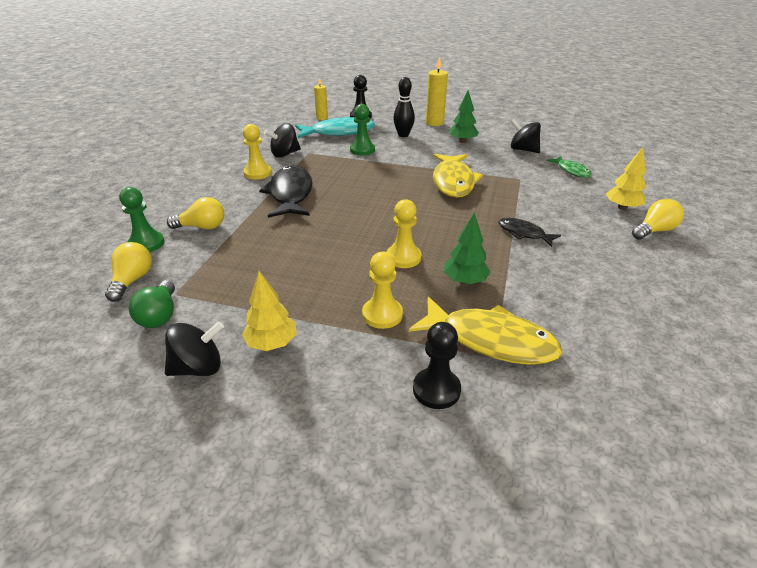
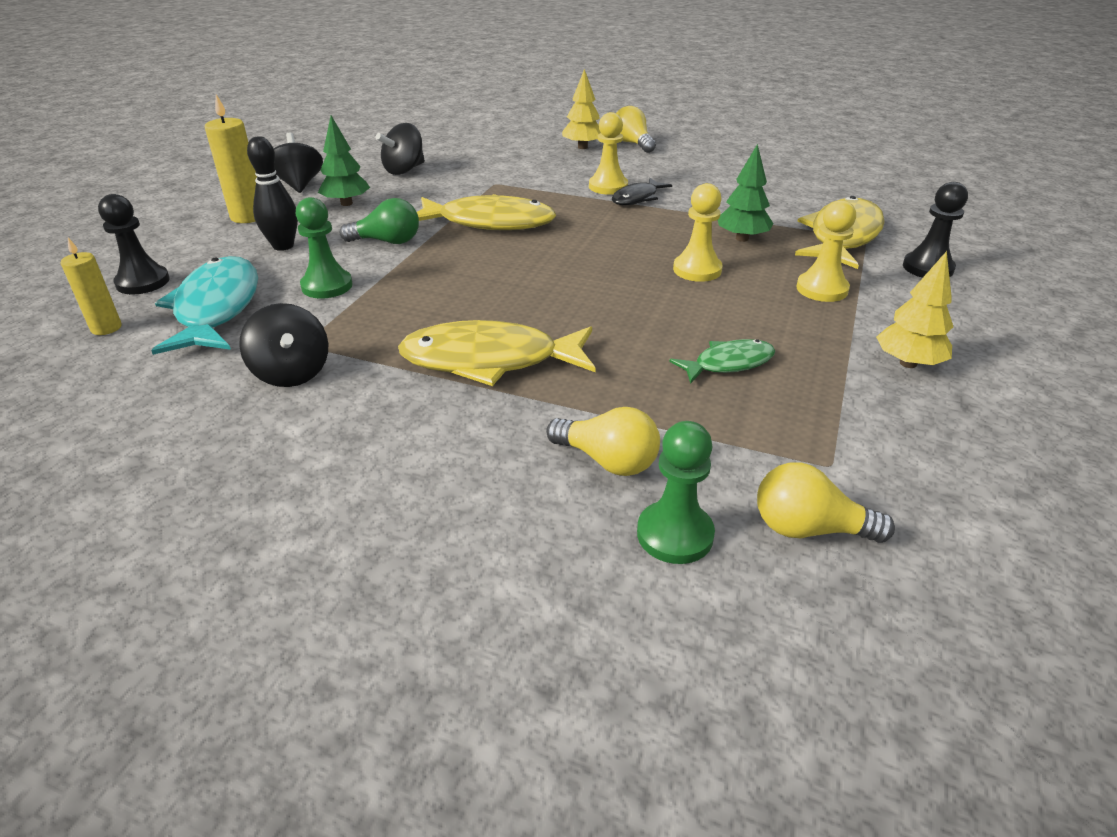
camera: 85 degrees left, 0 degrees up
(160, 315) = (894, 474): green light bulb -> green light bulb (387, 241)
(198, 368) = (983, 418): black spinning top -> black spinning top (299, 185)
(202, 227) = (607, 461): yellow light bulb -> yellow light bulb turned 120 degrees clockwise
(257, 173) = (376, 405): yellow pawn -> yellow pawn (608, 186)
(290, 194) = (489, 360): black fish -> yellow fish
(572, 171) = (484, 154): green fish -> green fish (728, 363)

